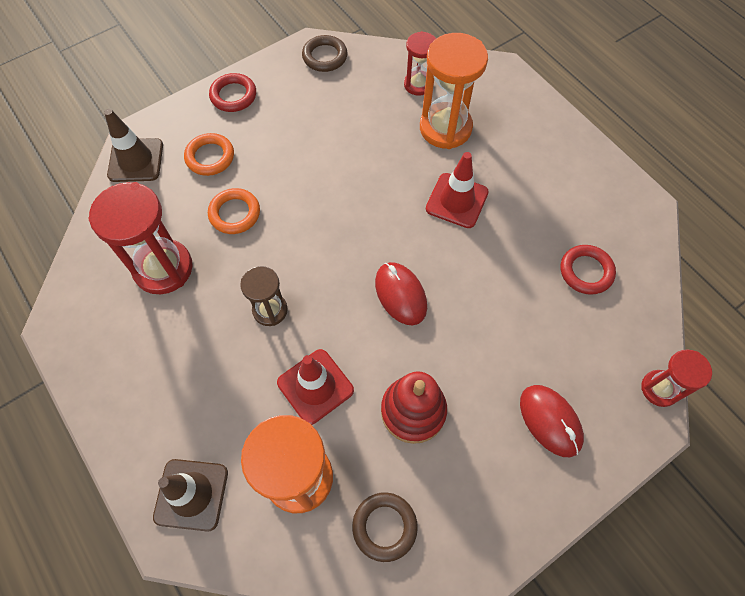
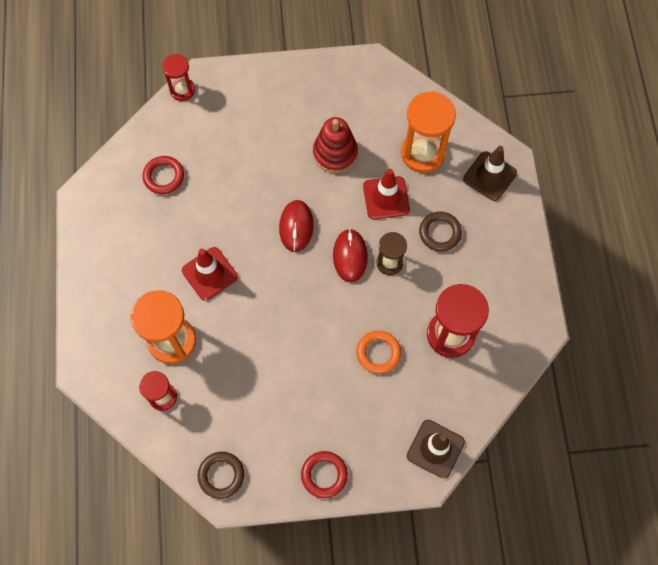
camera: 150 degrees left, 5 degrees up
(210, 157) = (373, 418): orange ring -> none
(384, 527) = (388, 105): brown ring -> brown ring (440, 233)
(550, 421) = (259, 107): red mouse -> red mouse (350, 256)

